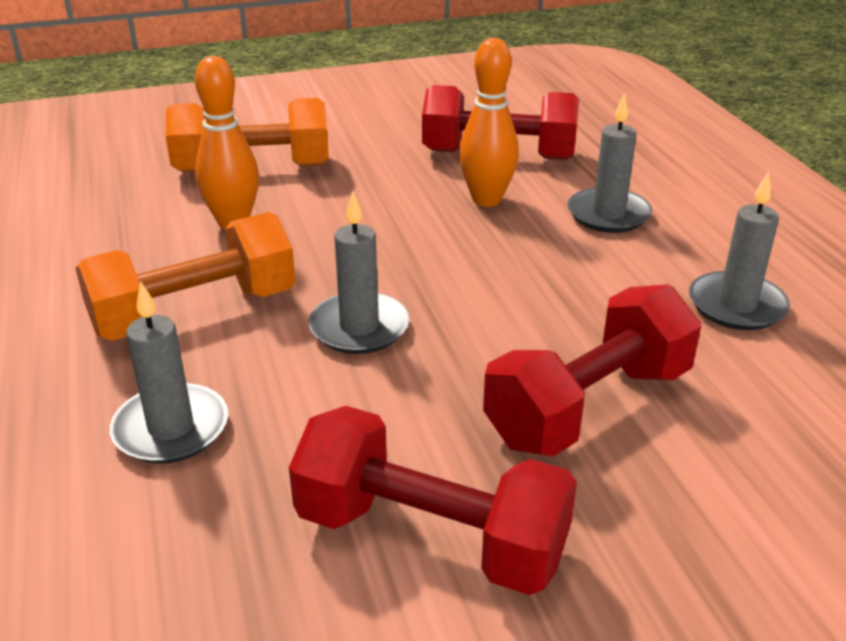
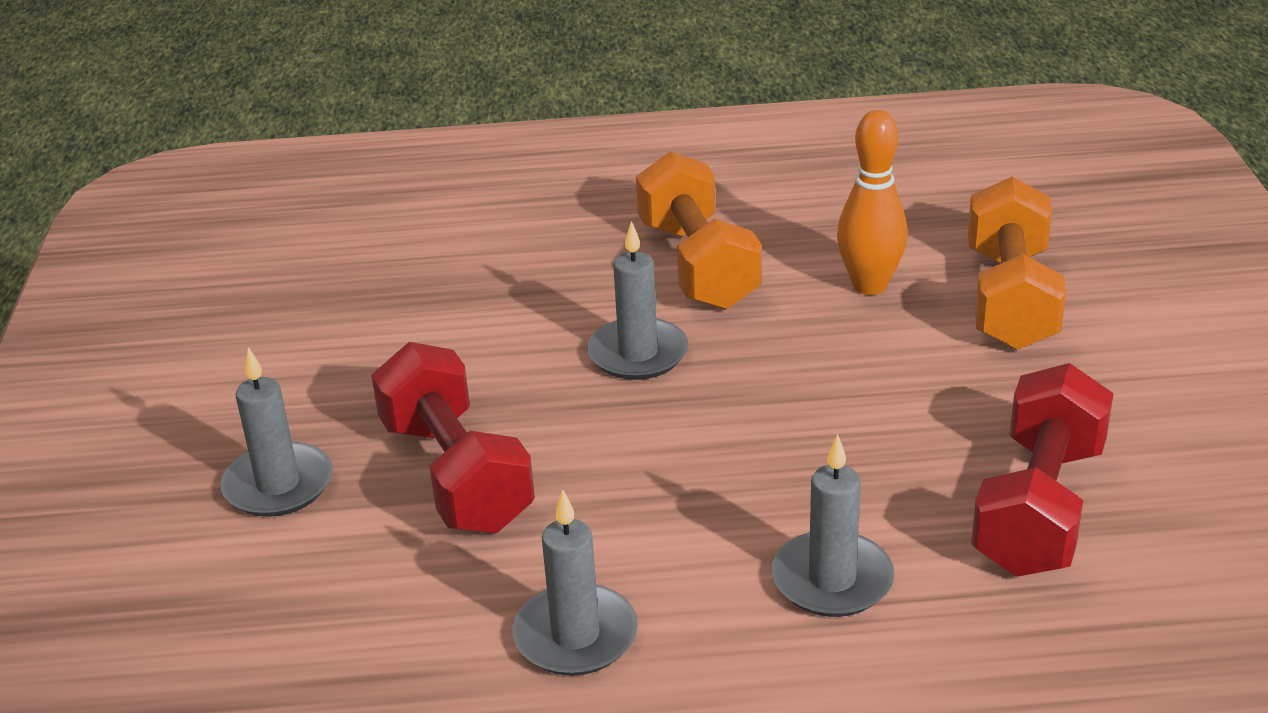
camera: 105 degrees right, 0 degrees up
(171, 428) = (536, 258): grey candle -> grey candle (278, 485)
(430, 537) = (355, 367): red dumbbell -> none
(486, 200) = (895, 475): orange bowling pin -> none

